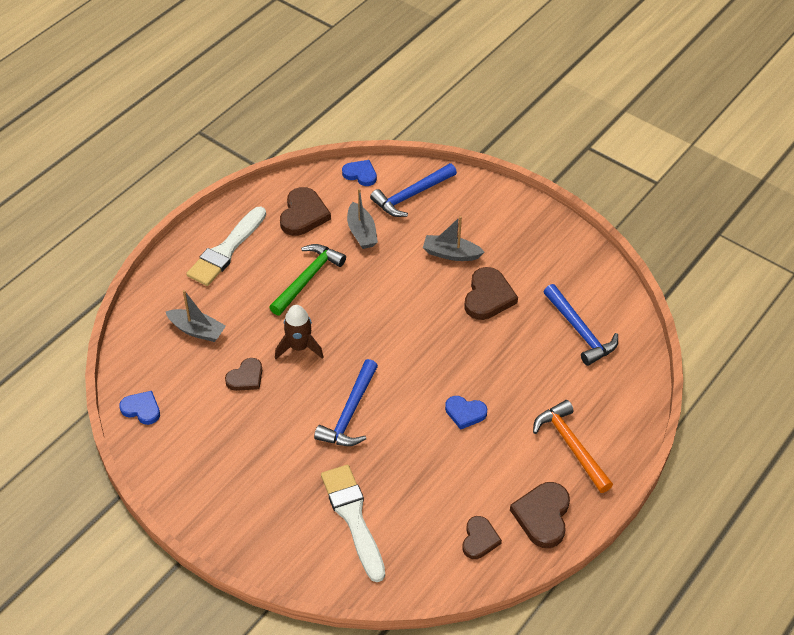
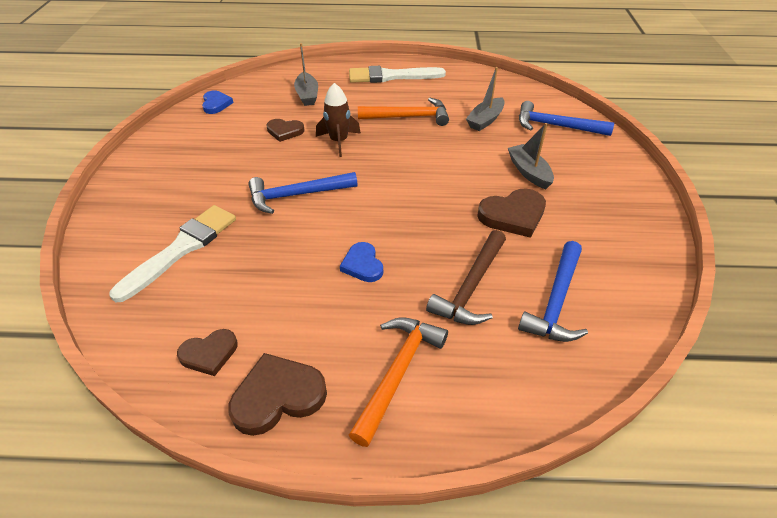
camera: 55 degrees right, 5 degrees down
(303, 215) = (464, 90): brown heart -> none
(308, 279) = (409, 117): green hammer -> orange hammer
(360, 174) = (538, 96): blue heart -> none
(534, 366) = (471, 287): none -> brown hammer

